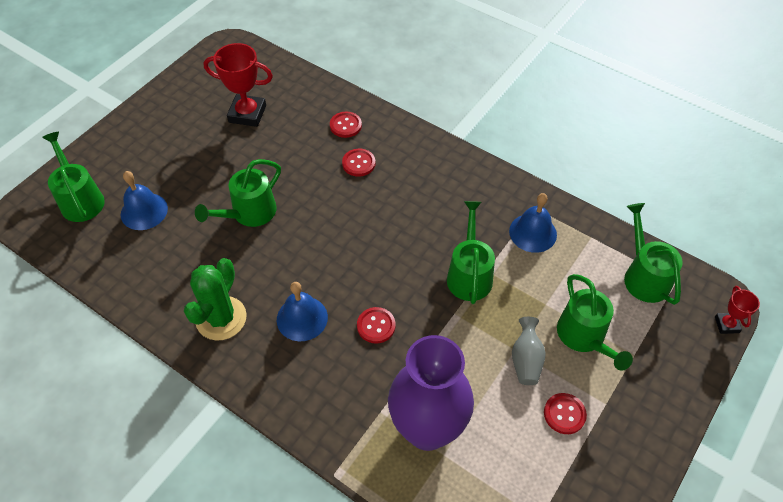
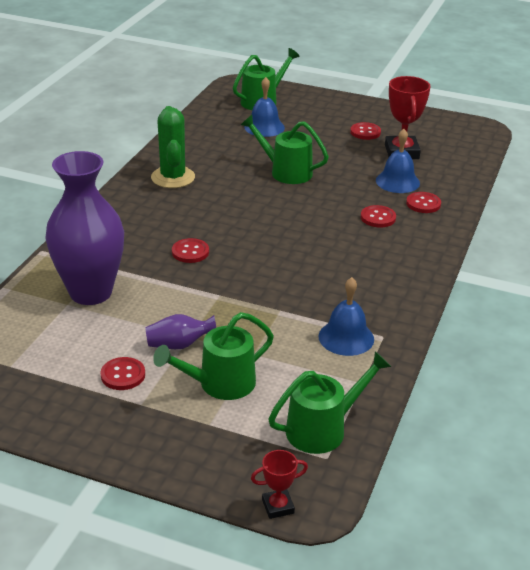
camera: 75 degrees right, 20 degrees down
(196, 130) = (365, 132): none -> red button
(221, 318) = (173, 177): green cactus -> green cactus turned 75 degrees clockwise
(302, 318) = (185, 214): blue bell -> blue bell (397, 181)
(469, 274) = (271, 299): green watering can -> none
(526, 360) = (179, 345): grey vase -> purple vase

